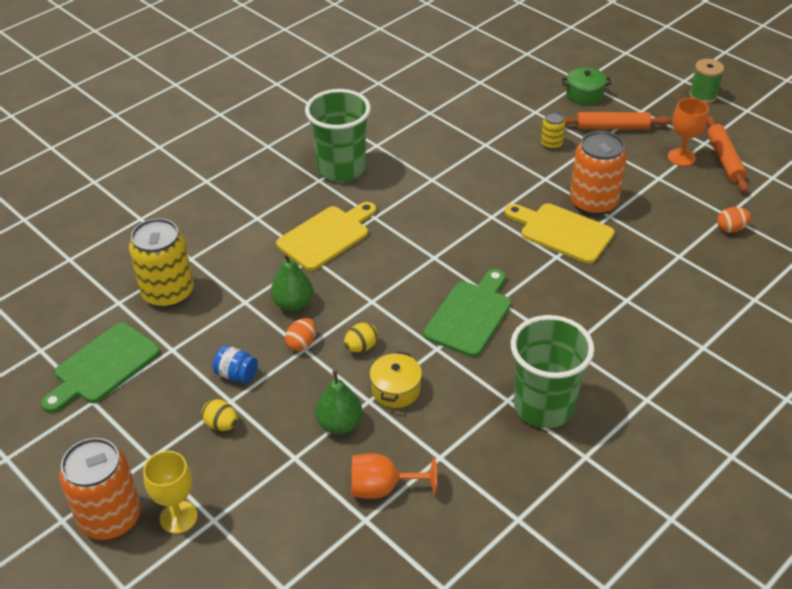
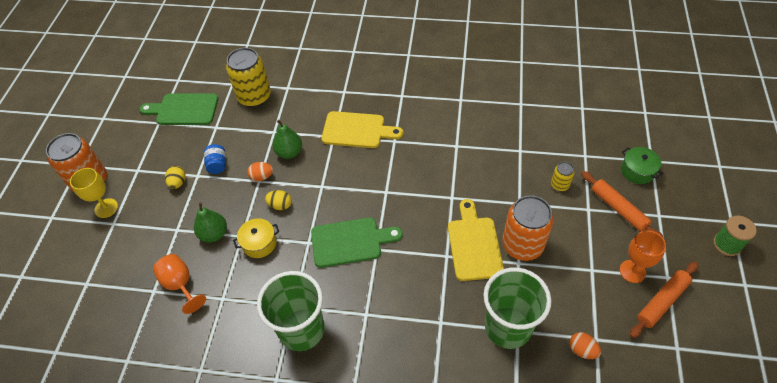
camera: 55 degrees right, 10 degrees up
(341, 169) = (422, 98): green cup -> green cup (507, 327)

